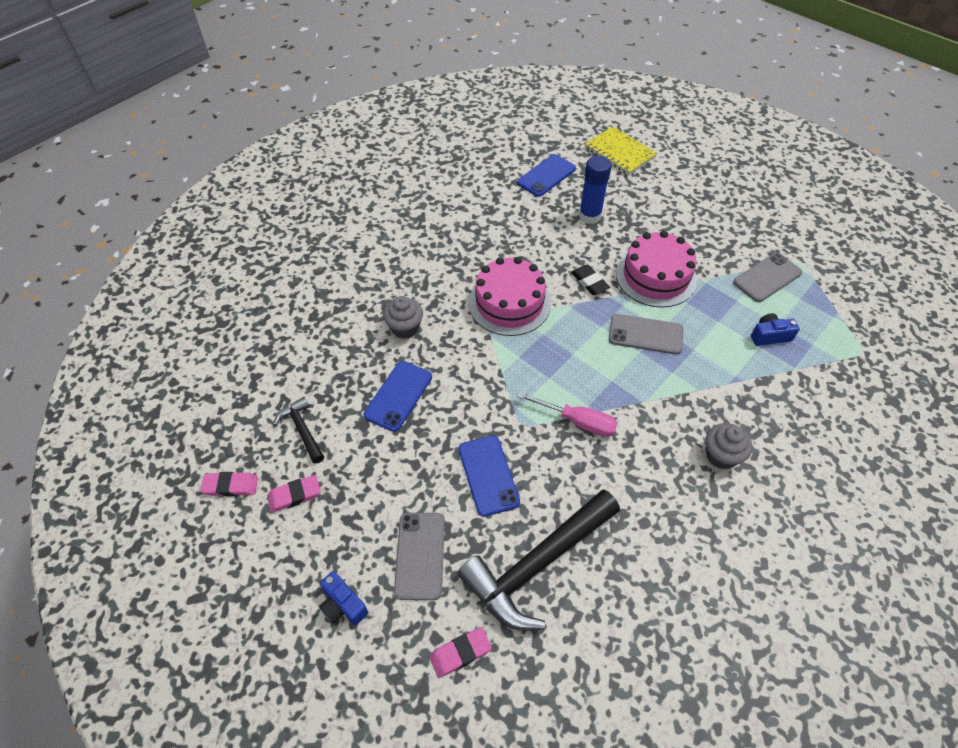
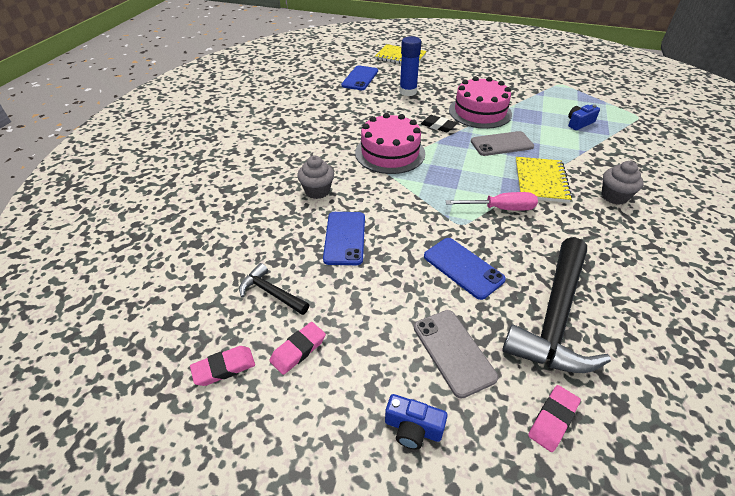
camera: 25 degrees left, 10 degrees down
(651, 403) = (540, 181): none -> yellow notebook
(767, 278) = (549, 95): grey phone -> none

